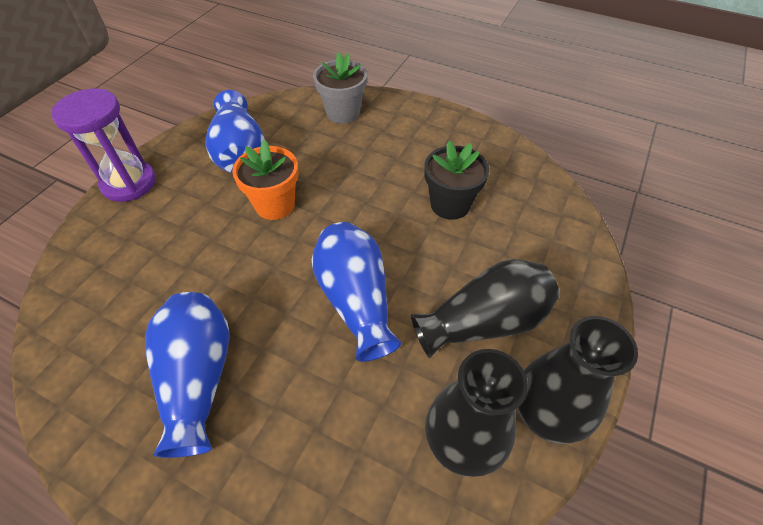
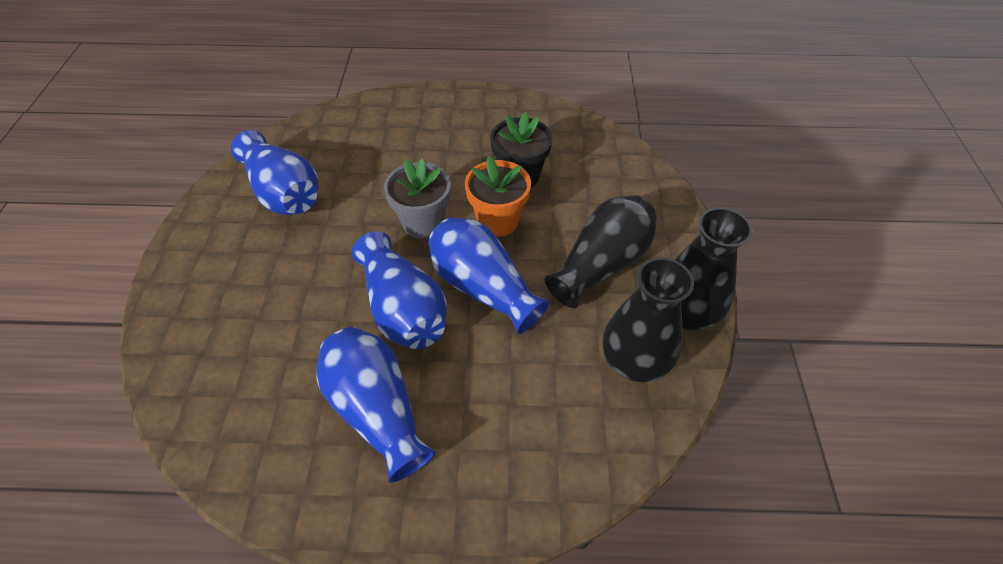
camera: 25 degrees left, 0 degrees up
(129, 183) = (177, 263): purple hourglass -> none
(274, 292) = (403, 309): none -> blue vase
(275, 205) = (353, 231): orange flower pot -> orange flower pot (498, 221)
(343, 113) = (368, 122): grey flower pot -> grey flower pot (423, 223)

